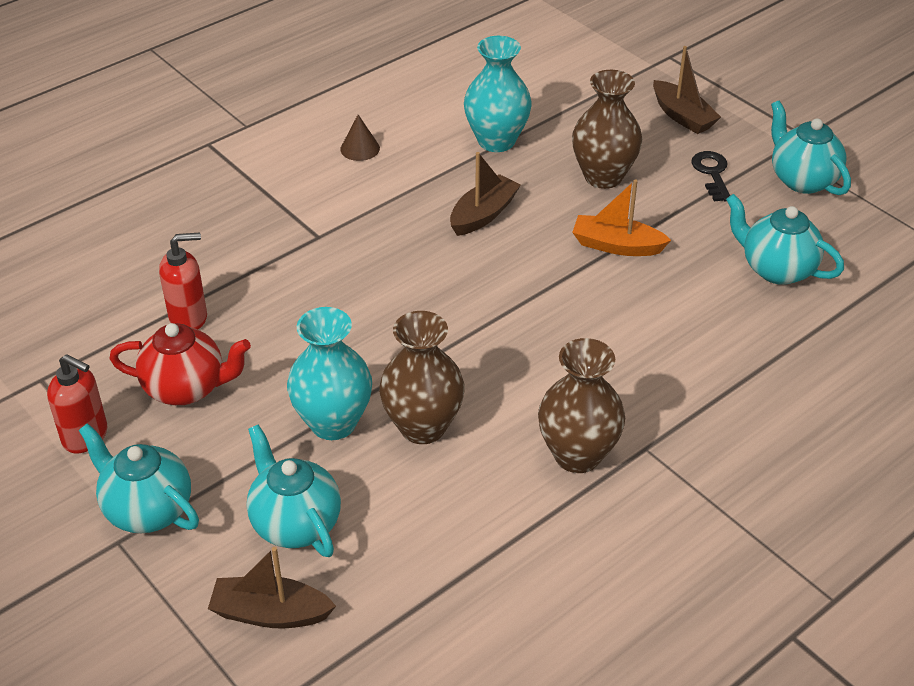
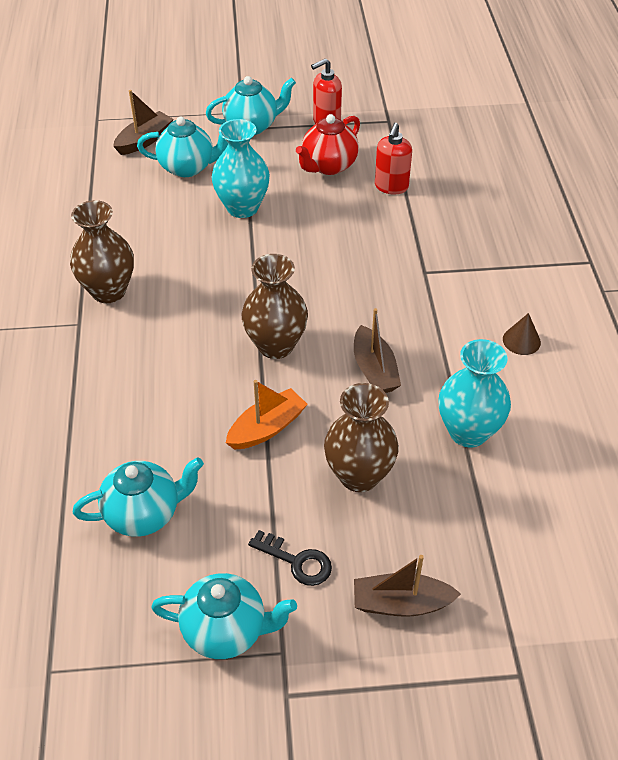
camera: 125 degrees right, 5 degrees up
(423, 427) = (201, 240): brown vase -> brown vase (275, 345)

